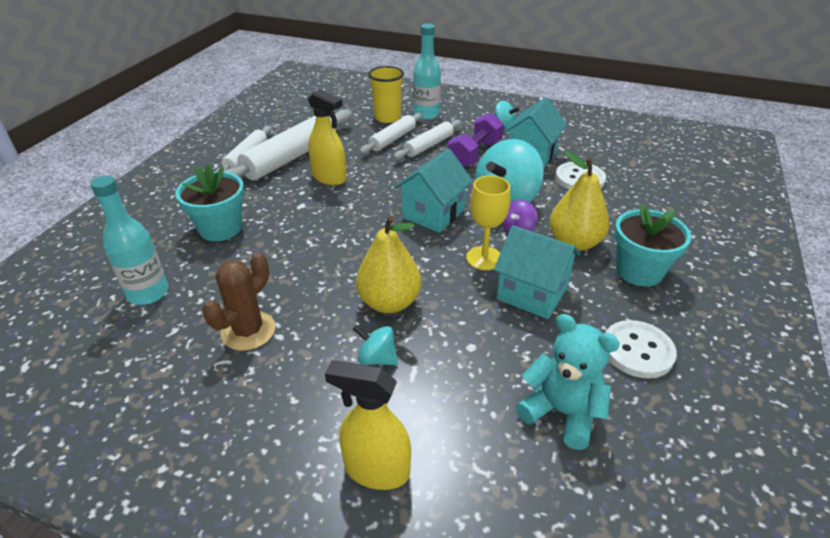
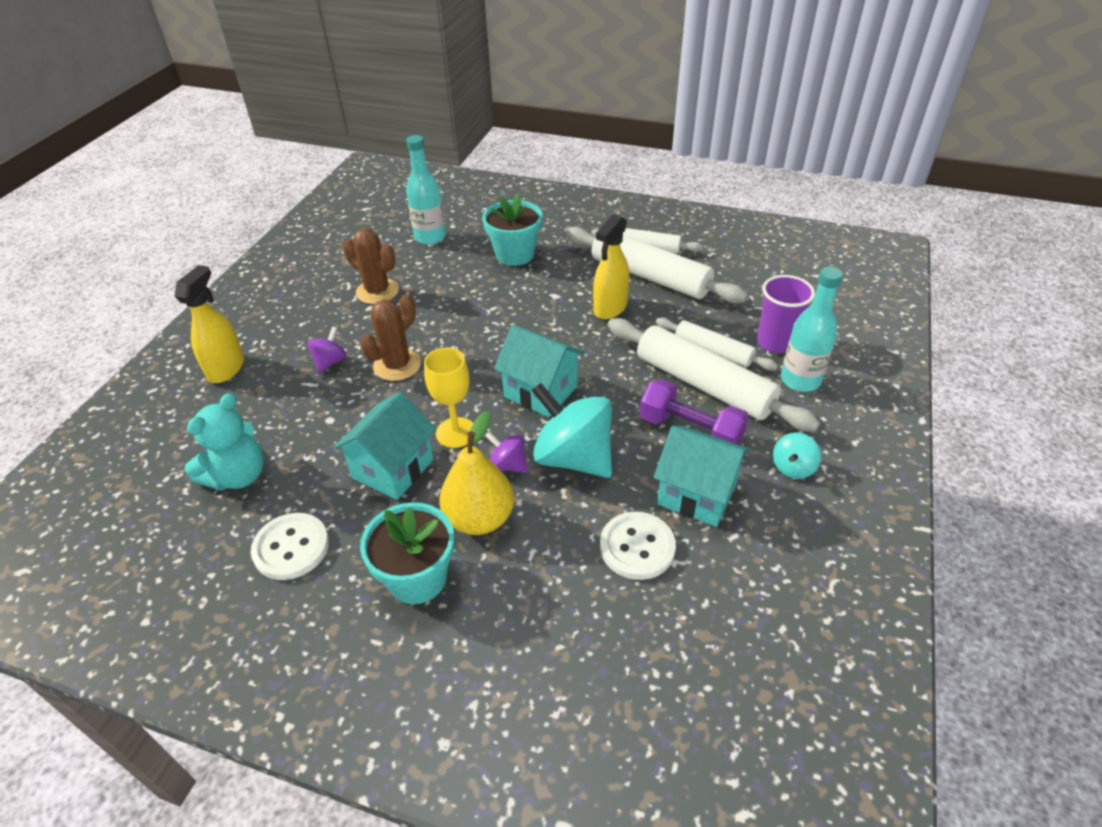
camera: 90 degrees right, 5 degrees up
(377, 358) = (330, 362): turquoise spinning top -> purple spinning top
(387, 117) = (775, 342): yellow cup -> purple cup
(389, 302) = (397, 365): yellow pear -> brown cactus
(428, 146) = (703, 384): white rolling pin -> white rolling pin, size x1.74

